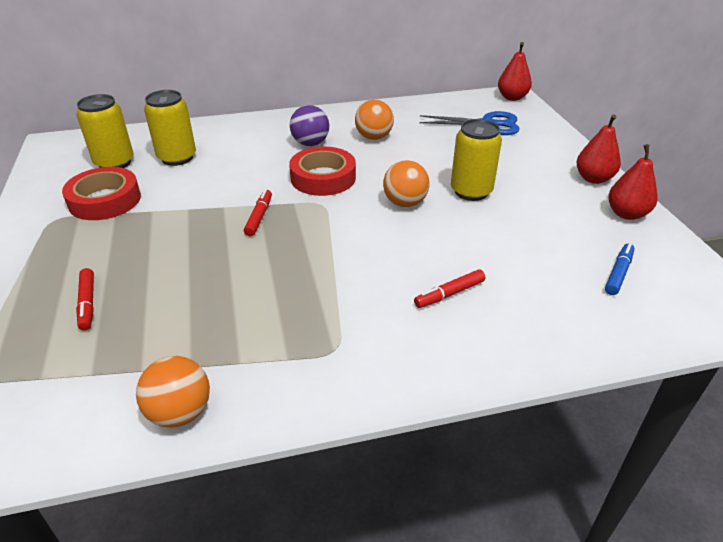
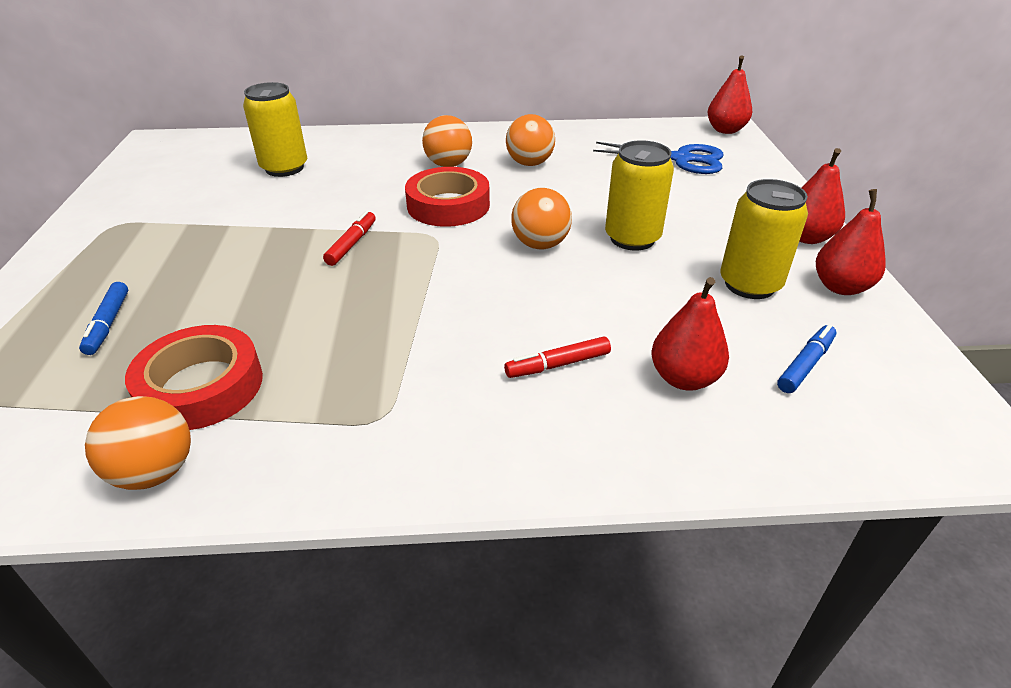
camera: 10 degrees right, 0 degrees up
(88, 303) = (108, 324): red marker -> blue marker
(105, 200) = (182, 208): red tape -> red tape (201, 386)
(114, 163) = (211, 168): yellow can -> yellow can (749, 284)
(310, 143) = (448, 164): purple ball -> orange ball
(540, 293) = (683, 378): none -> red pear

